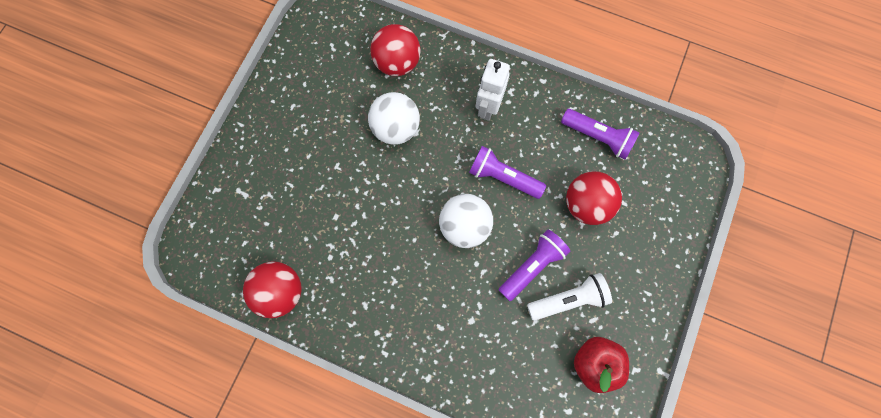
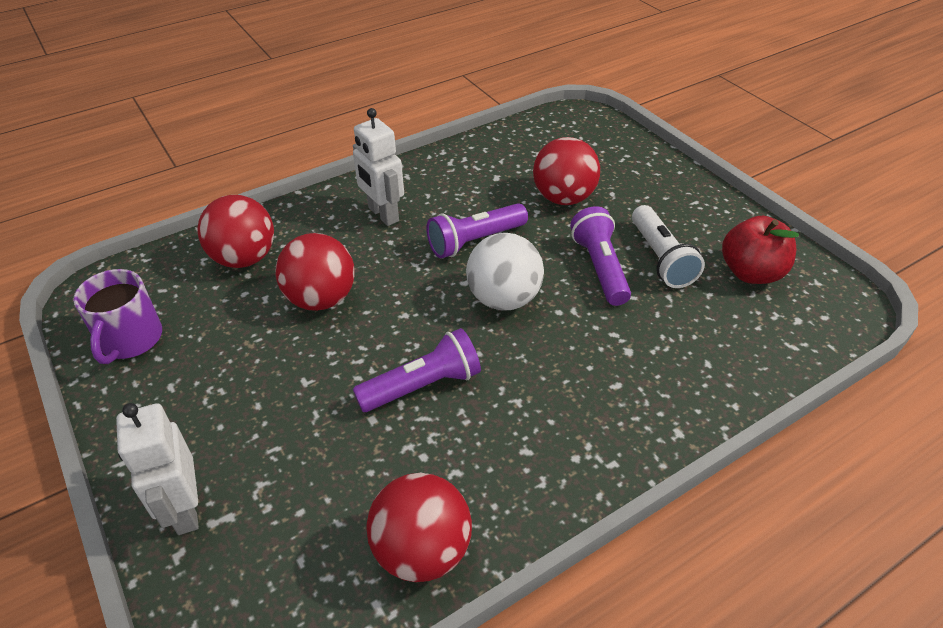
camera: 55 degrees left, 30 degrees down
(236, 173) = (185, 509): none -> white robot
(306, 60) = (130, 340): none -> purple mug
(396, 128) = (321, 299): white ball -> red ball
(568, 299) = (661, 258): white flashlight -> white flashlight turned 150 degrees clockwise
(598, 137) = (499, 159): purple flashlight -> purple flashlight (423, 385)

